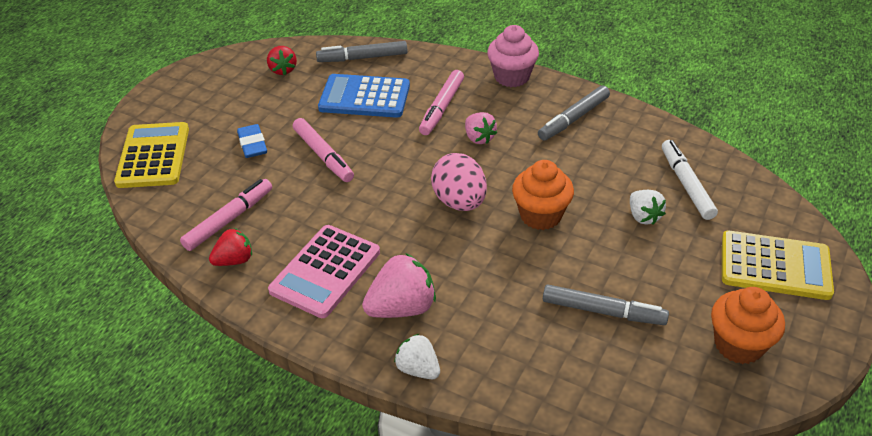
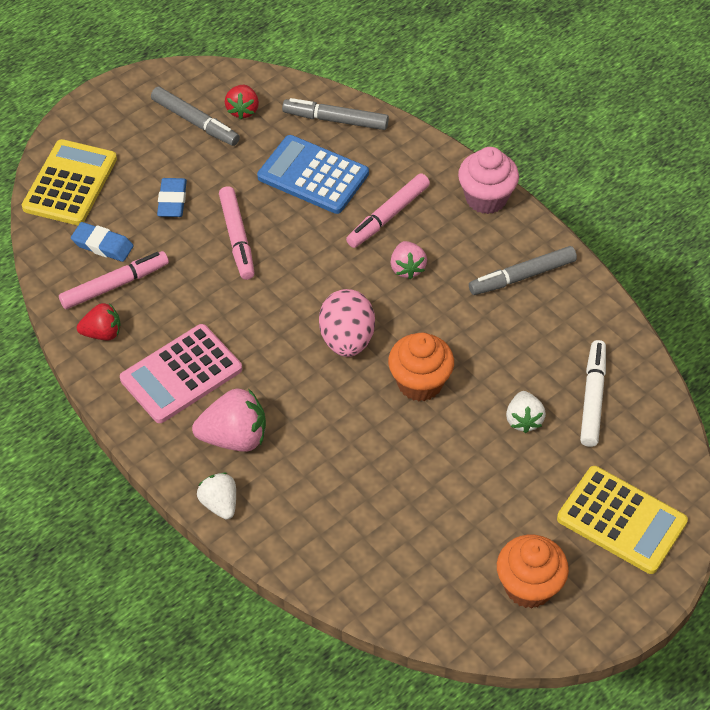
camera: 20 degrees right, 10 degrees up
(204, 193) = (103, 245): none -> blue eraser
(603, 311) = (420, 507): grey marker -> grey marker (195, 122)

